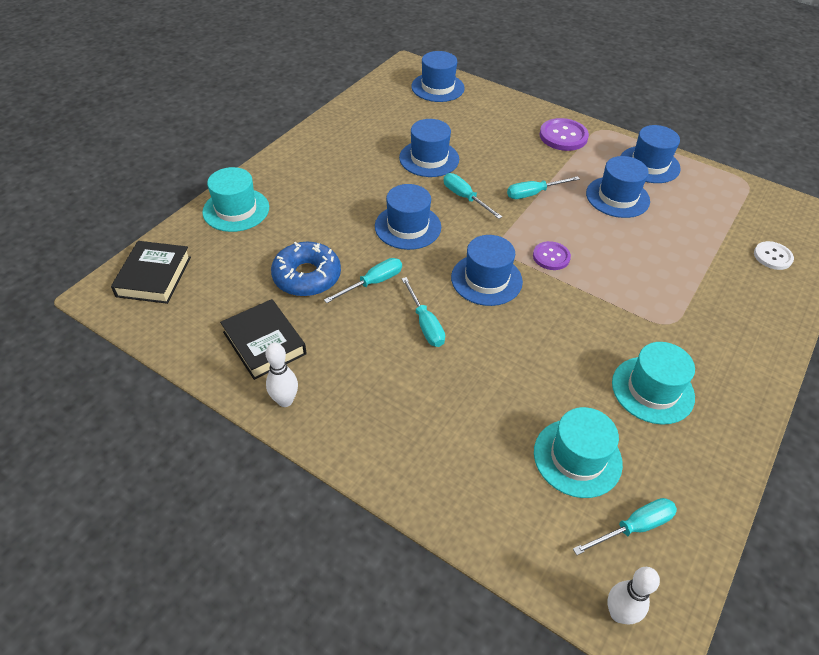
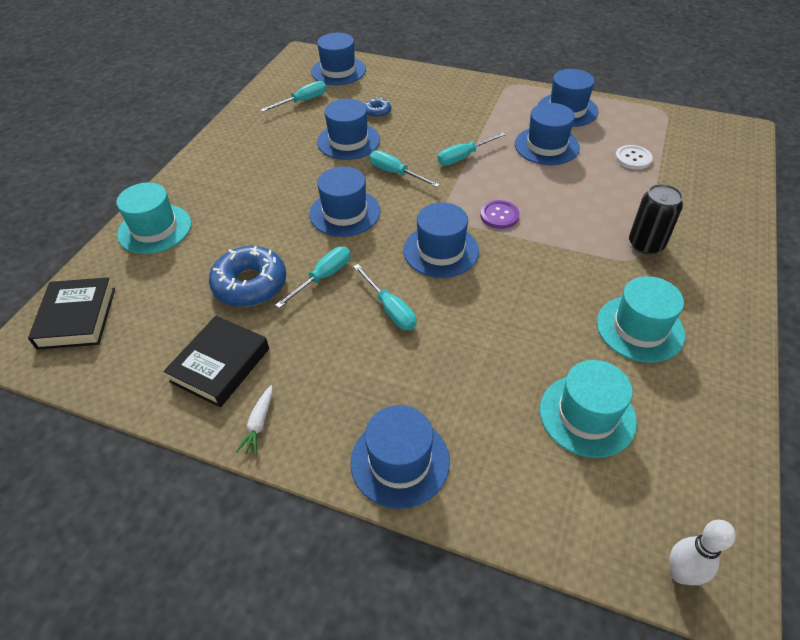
camera: 10 degrees left, 0 degrees up
(264, 343) = (220, 365): black book -> black book turned 75 degrees clockwise
(285, 400) = (259, 424): white bowling pin -> white carrot
(397, 460) = (400, 461): none -> blue hat
(463, 135) = (377, 112): none -> blue donut
(563, 136) = (476, 97): purple button -> none
(634, 527) = (666, 476): turquoise screwdriver -> turquoise screwdriver (303, 101)
(685, 312) = (646, 244): none -> black can
(772, 256) = (710, 175): white button -> white button (633, 158)

